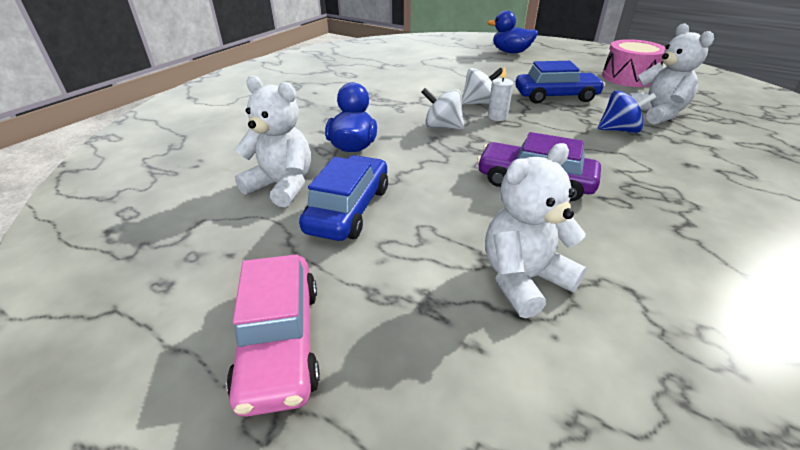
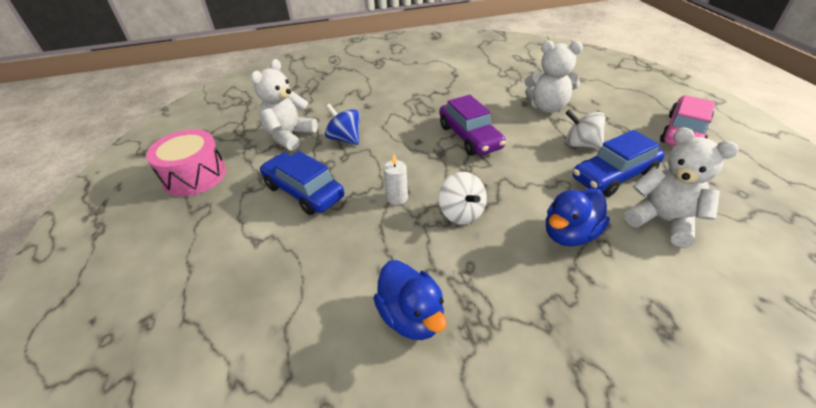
camera: 135 degrees left, 5 degrees up
(282, 186) = (662, 220): white teddy bear -> white teddy bear turned 150 degrees clockwise
(479, 103) = (380, 224): white spinning top -> white spinning top (581, 144)
(511, 52) = (140, 312): blue duck -> blue duck (411, 316)

